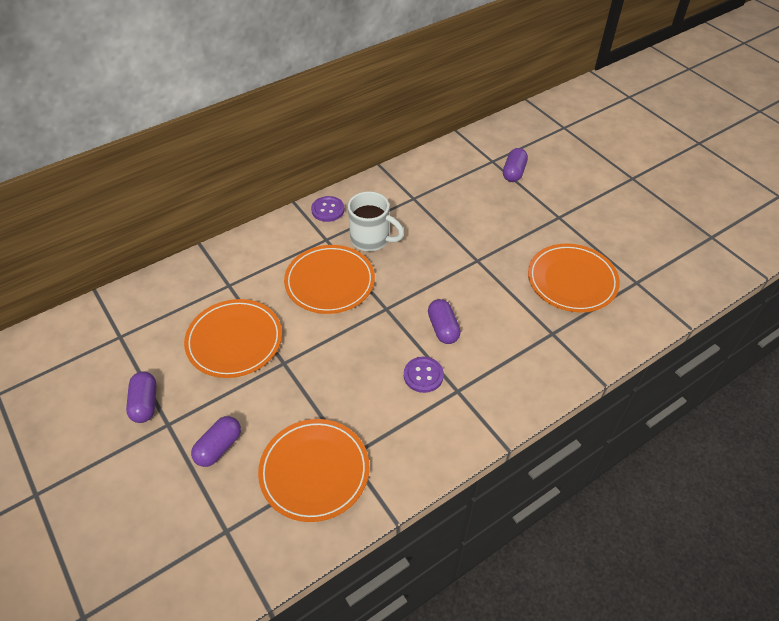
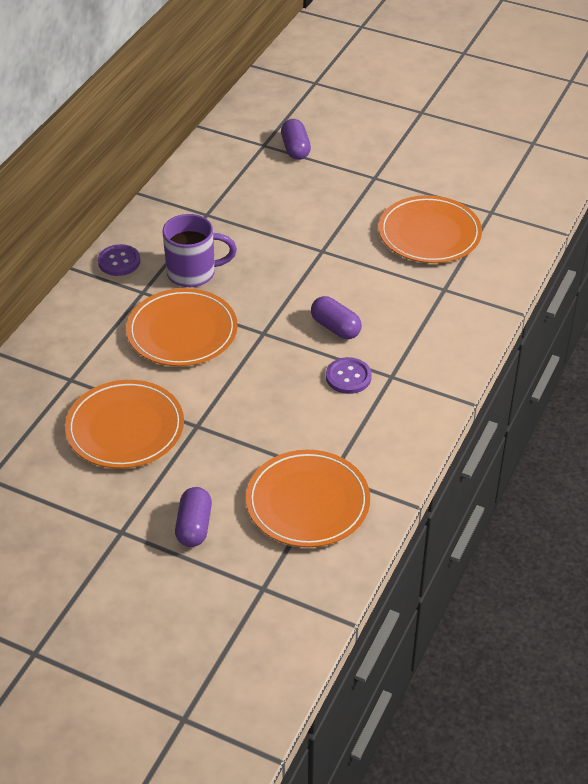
camera: 30 degrees left, 5 degrees down
(145, 403) = (78, 525): purple capsule -> none
(371, 239) = (193, 273): white mug -> purple mug

